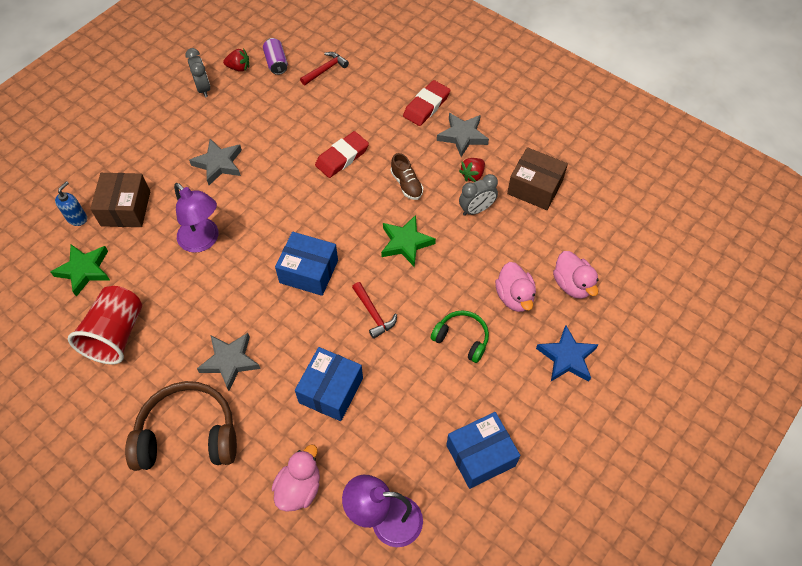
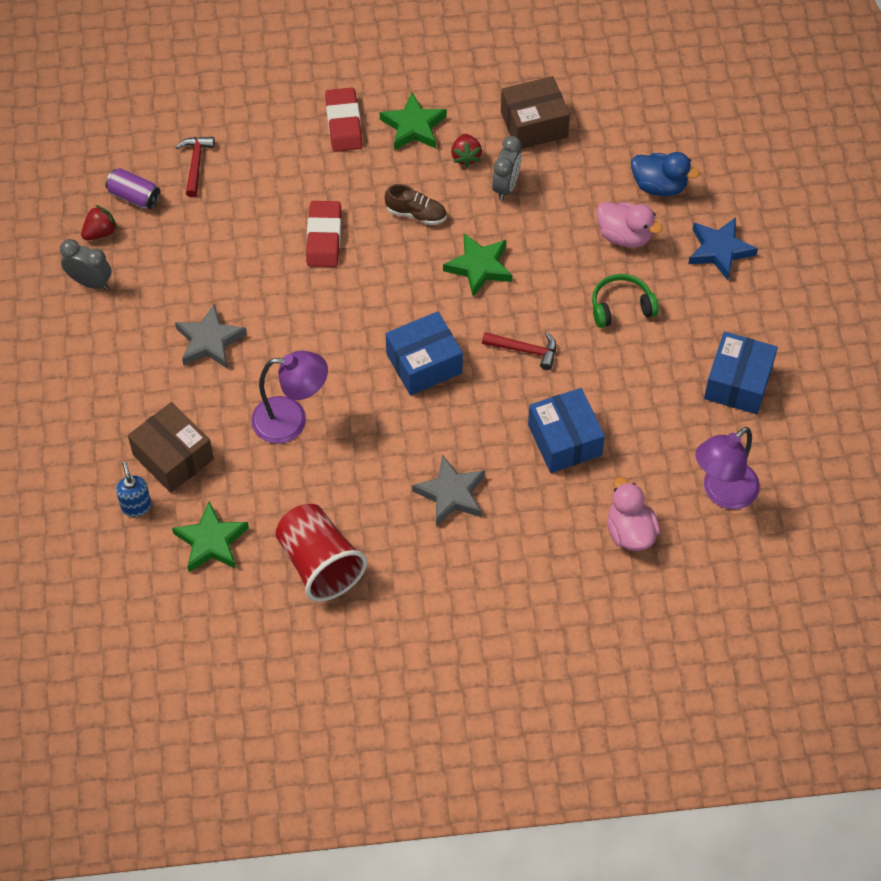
camera: 45 degrees left, 0 degrees up
(188, 435) = (491, 578): brown headphones -> none
(462, 136) = (413, 126): grey star -> green star
(572, 284) = (659, 186): pink duck -> blue duck

